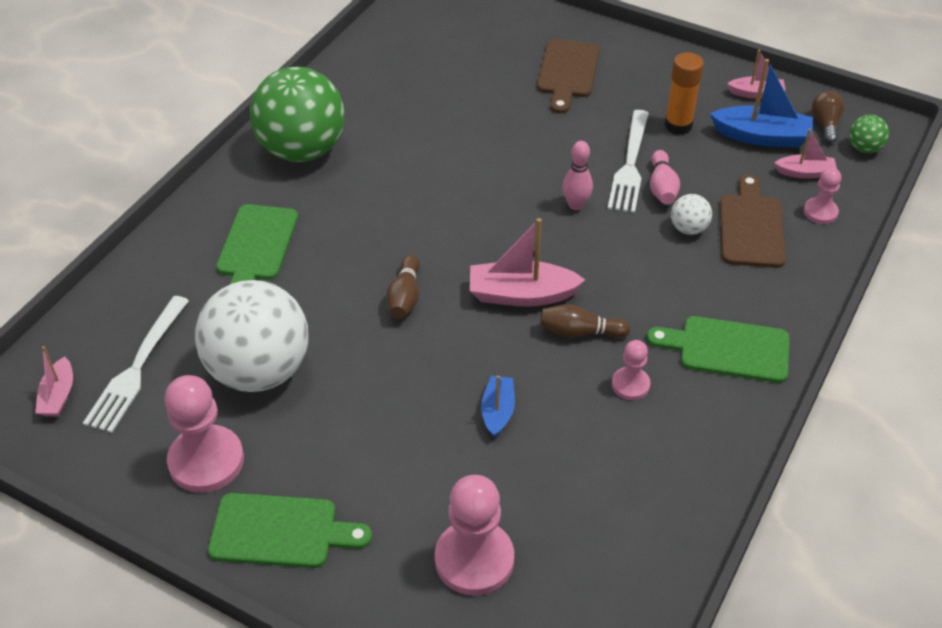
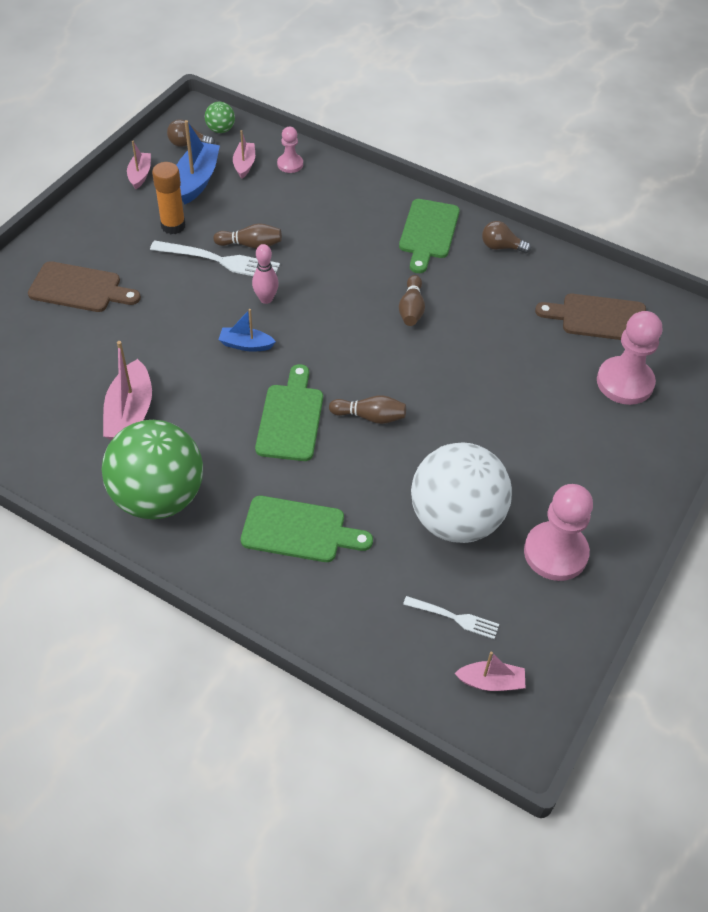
camera: 90 degrees left, 5 degrees up
(137, 367) = (454, 617): white fork -> white fork, size x0.58
(280, 531) = (617, 497): green cutting board -> green cutting board (291, 418)
(498, 411) = (492, 362): blue boat -> blue boat (246, 345)
(521, 294) = (370, 341): pink boat -> pink boat (130, 414)
(630, 385) = (463, 286): pink pawn -> none
(662, 187) = (251, 245): pink bowling pin -> brown bowling pin
(688, 229) = (301, 236): white ball -> none
(718, 428) = (501, 247): none -> brown light bulb
(751, 227) = (303, 202): brown cutting board -> brown cutting board (598, 318)

